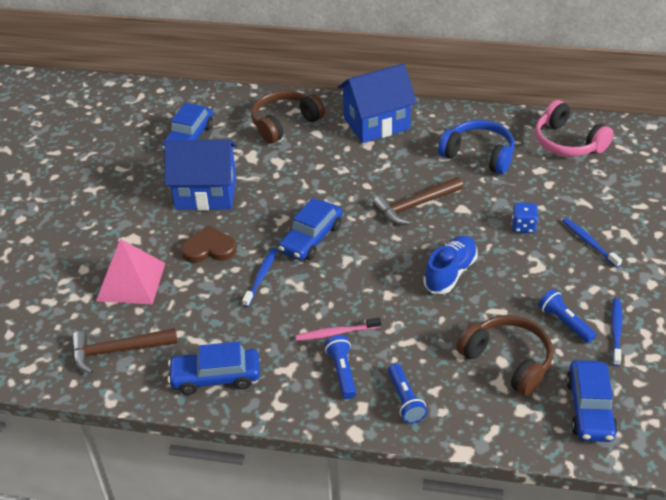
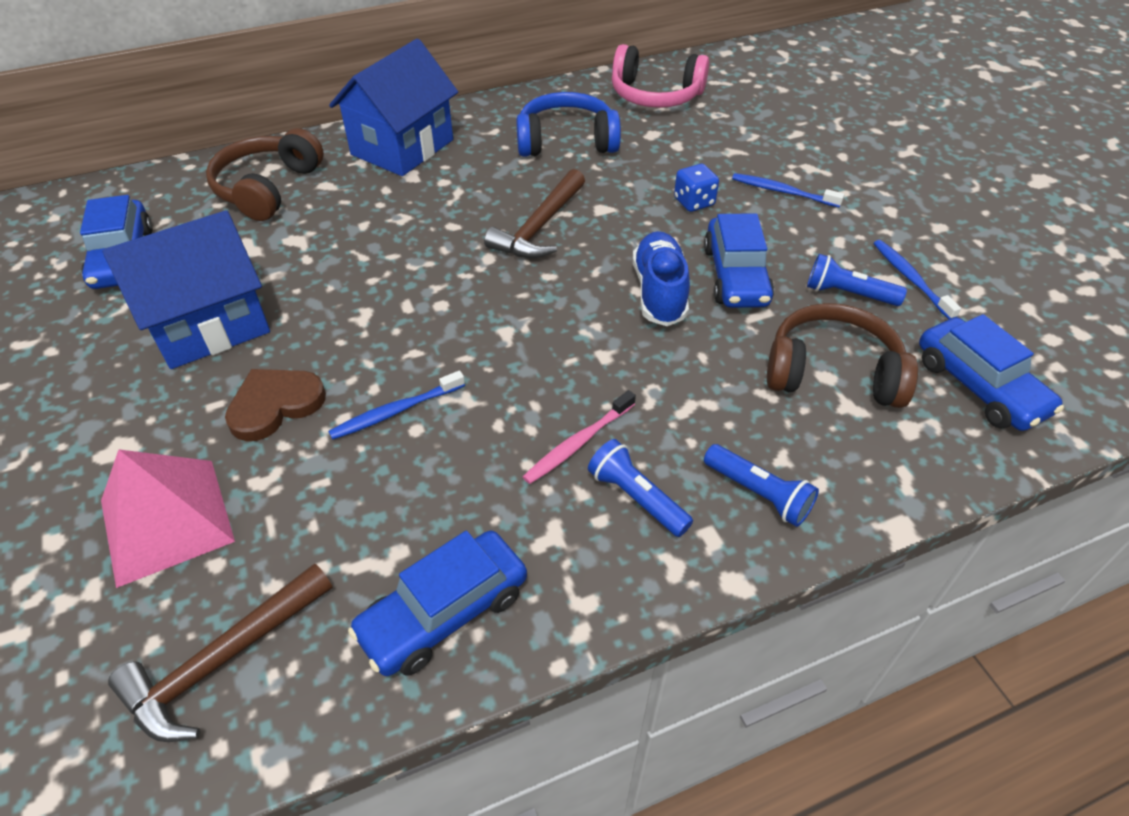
camera: 35 degrees left, 5 degrees up
(261, 276) = (395, 411): blue toothbrush -> blue toothbrush turned 105 degrees counterclockwise
(311, 238) = (430, 324): blue car -> blue car (735, 276)

